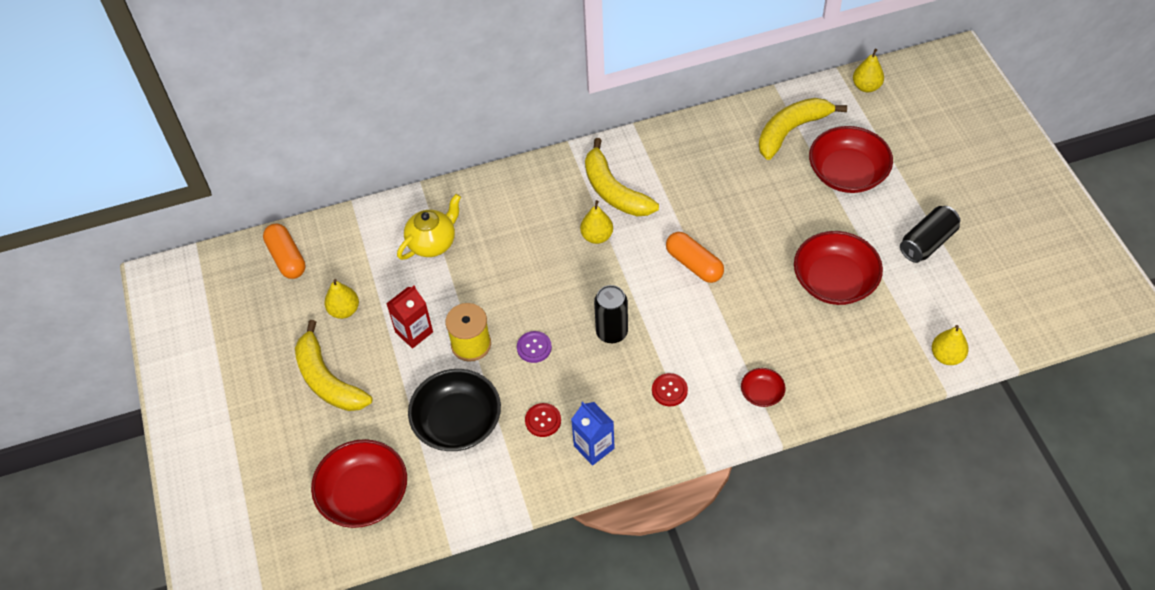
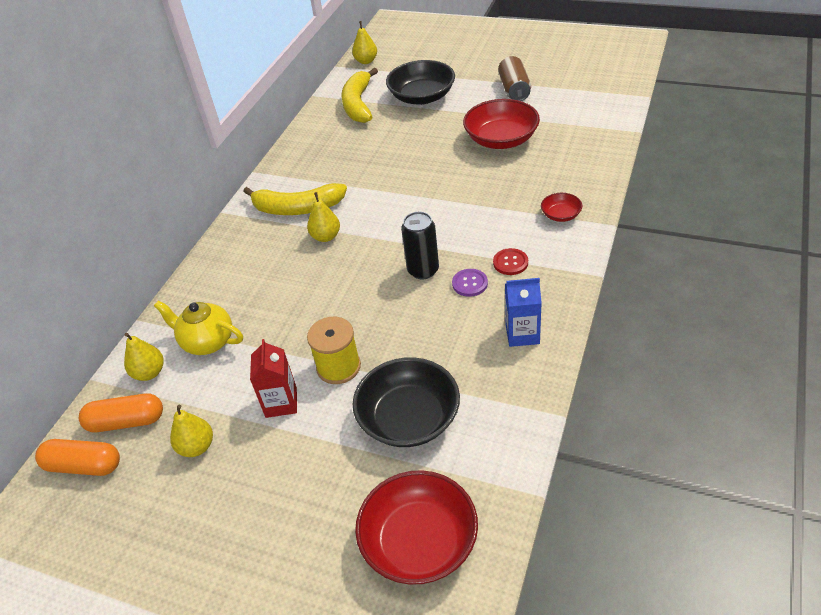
camera: 50 degrees left, 10 degrees down
(328, 380) = (257, 503): yellow banana -> none
(433, 243) = (207, 342): yellow teapot -> yellow teapot turned 60 degrees counterclockwise
(534, 347) = (387, 325): purple button -> purple button (470, 283)
(543, 420) = (465, 355): red button -> none
(694, 264) = (412, 197): orange capsule -> orange capsule (126, 422)
(847, 173) = (422, 97): red bowl -> black bowl
(927, 242) = (514, 89): black can -> brown can
(946, 356) = (611, 119): yellow pear -> yellow pear (149, 373)

